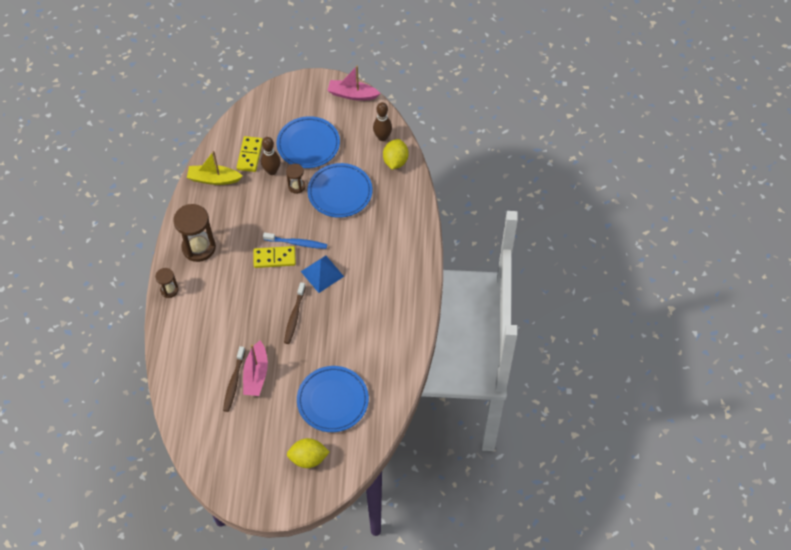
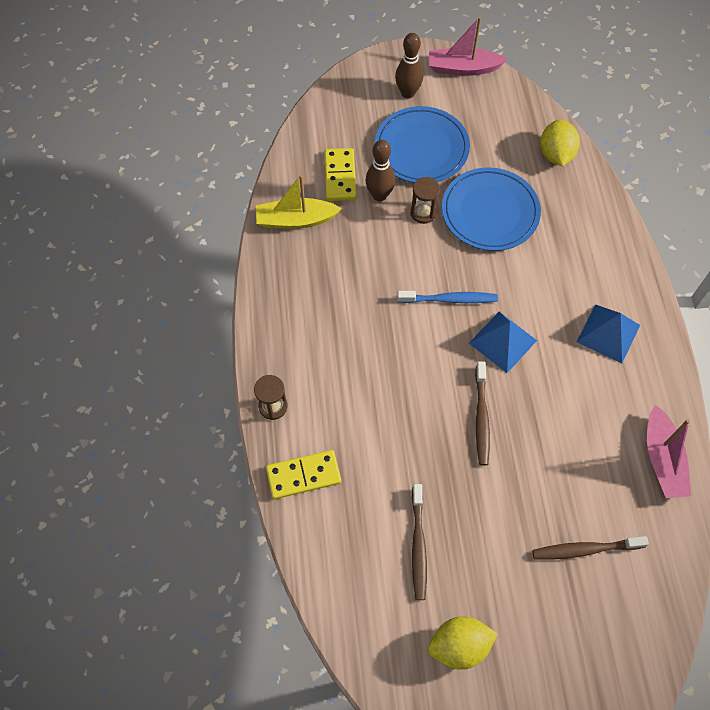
camera: 10 degrees left, 5 degrees up
(199, 247) = (301, 330): brown hourglass -> none
(256, 374) = (450, 525): pink boat -> pink boat (662, 459)
(274, 258) = (422, 328): yellow domino -> yellow domino (303, 475)
(308, 458) = (578, 660): yellow lemon -> yellow lemon (459, 645)
(332, 400) = (585, 549): blue plate -> brown toothbrush
(382, 137) = (525, 122): brown bowling pin -> brown bowling pin (408, 93)
(390, 279) = (608, 333): none -> blue pyramid

